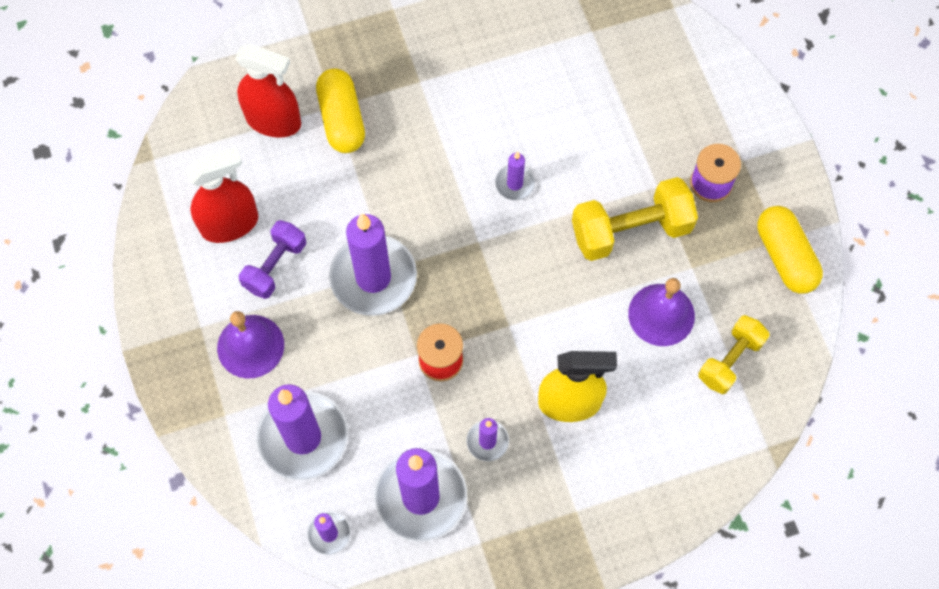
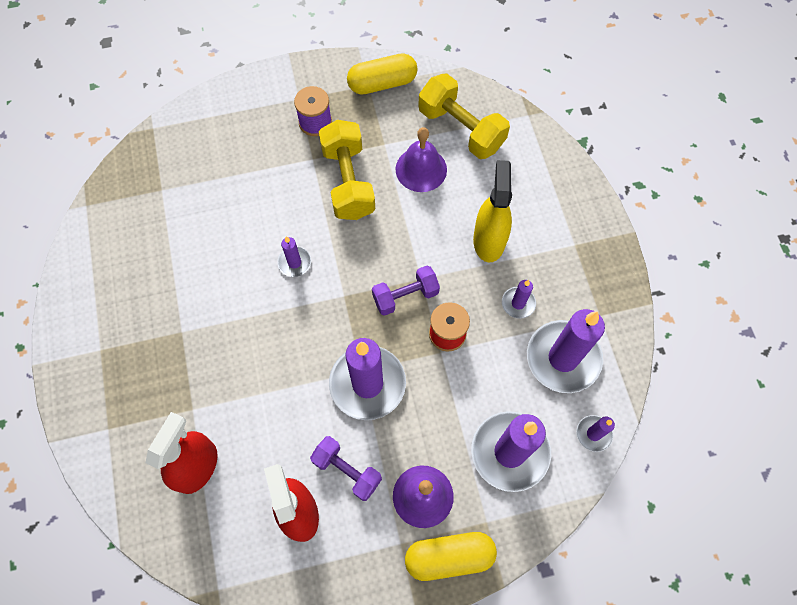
camera: 85 degrees left, 0 degrees up
(341, 119) = (207, 403): yellow capsule -> yellow capsule (449, 556)
(484, 309) = (405, 296): none -> purple dumbbell
(730, 360) = (461, 129): yellow dumbbell -> yellow dumbbell, size x1.55

